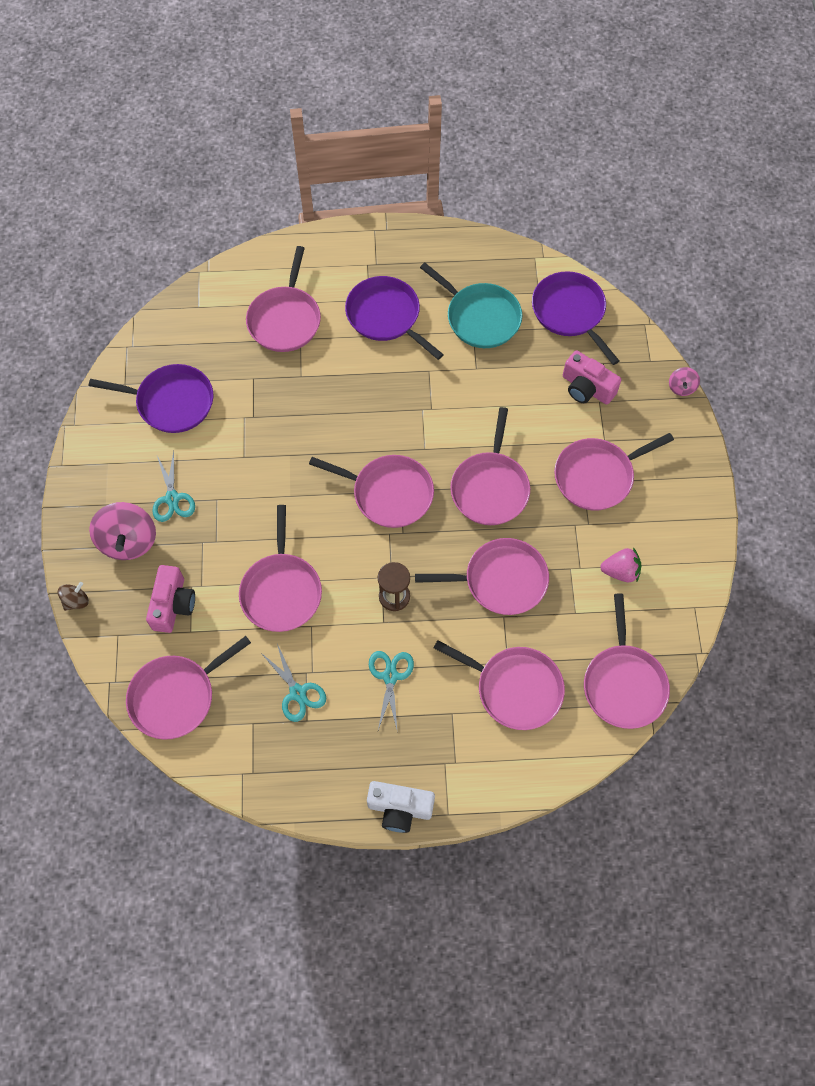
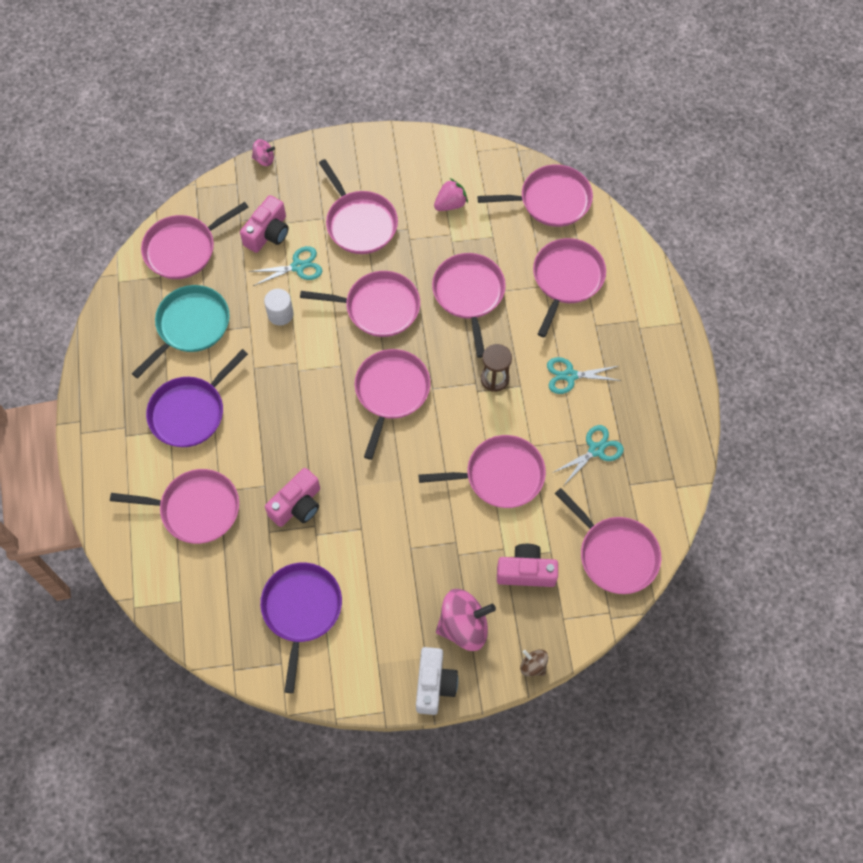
camera: 95 degrees left, 0 degrees up
(172, 498) = (413, 591): turquoise scissors -> turquoise scissors (298, 266)
(276, 403) = (297, 505): none -> pink camera
(400, 808) = (683, 359): white camera -> white camera (434, 684)
(488, 396) = (280, 314): none -> white cylinder
(570, 312) = (183, 249): purple pan -> pink pan
(620, 571) = (450, 204): pink strawberry -> pink strawberry turned 60 degrees clockwise

